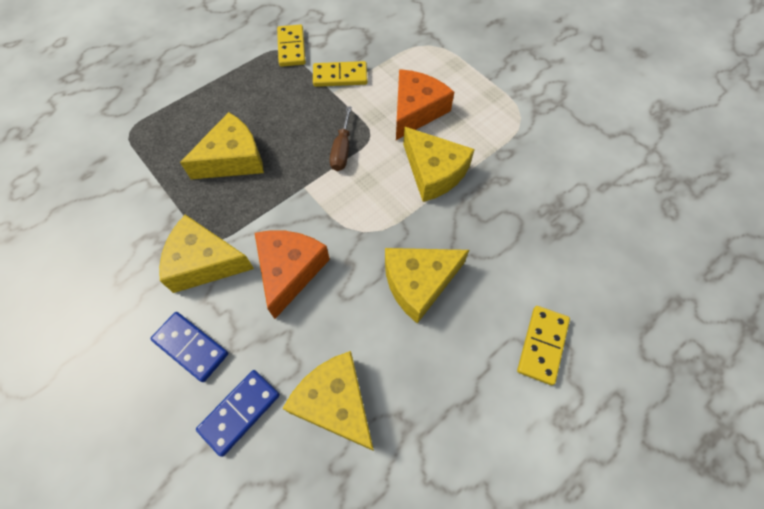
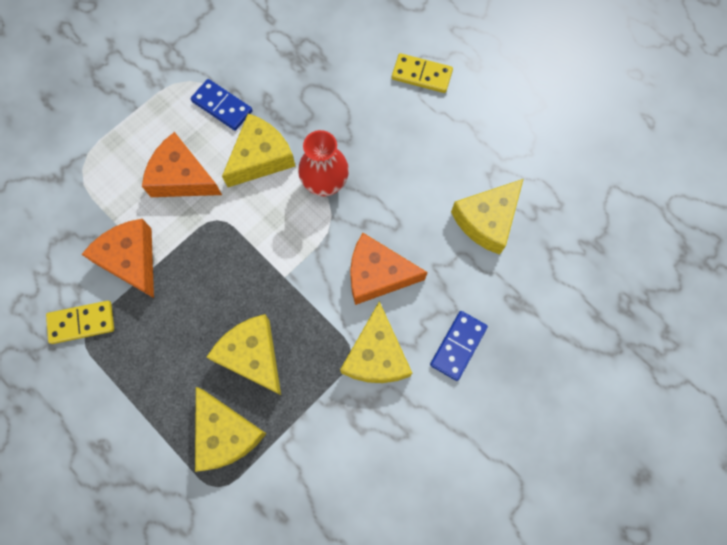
camera: 95 degrees left, 10 degrees up
(239, 412) = (505, 292): blue domino -> blue domino (222, 106)
(340, 76) = (131, 260): yellow domino -> orange cheese
(342, 150) = (236, 245): brown screwdriver -> none
(400, 228) = (325, 183): none -> red vase
(419, 283) = (378, 165): yellow cheese -> yellow cheese (226, 433)

